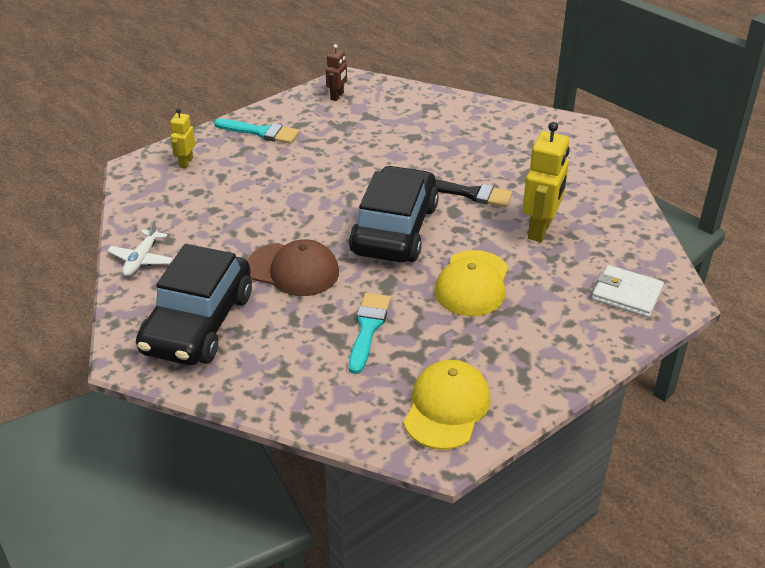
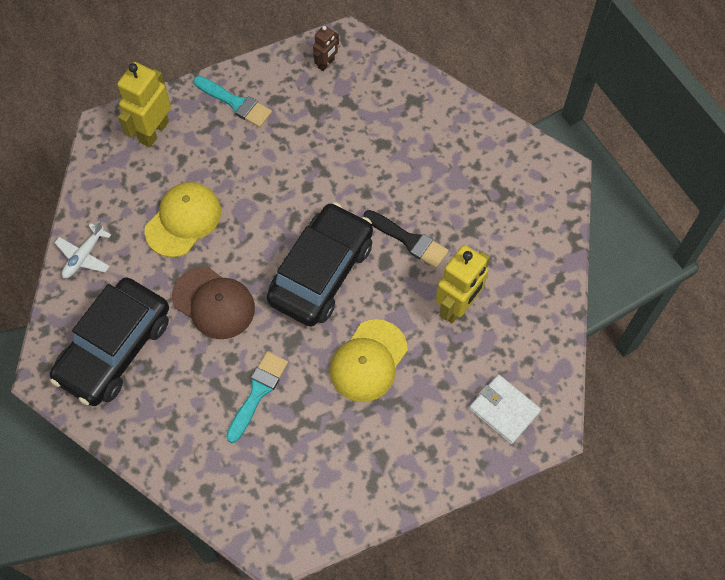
camera: 15 degrees right, 25 degrees up
(186, 162) = (153, 131): yellow robot -> yellow robot, size x1.85
(447, 407) = (295, 501): yellow cap -> yellow cap (183, 220)

